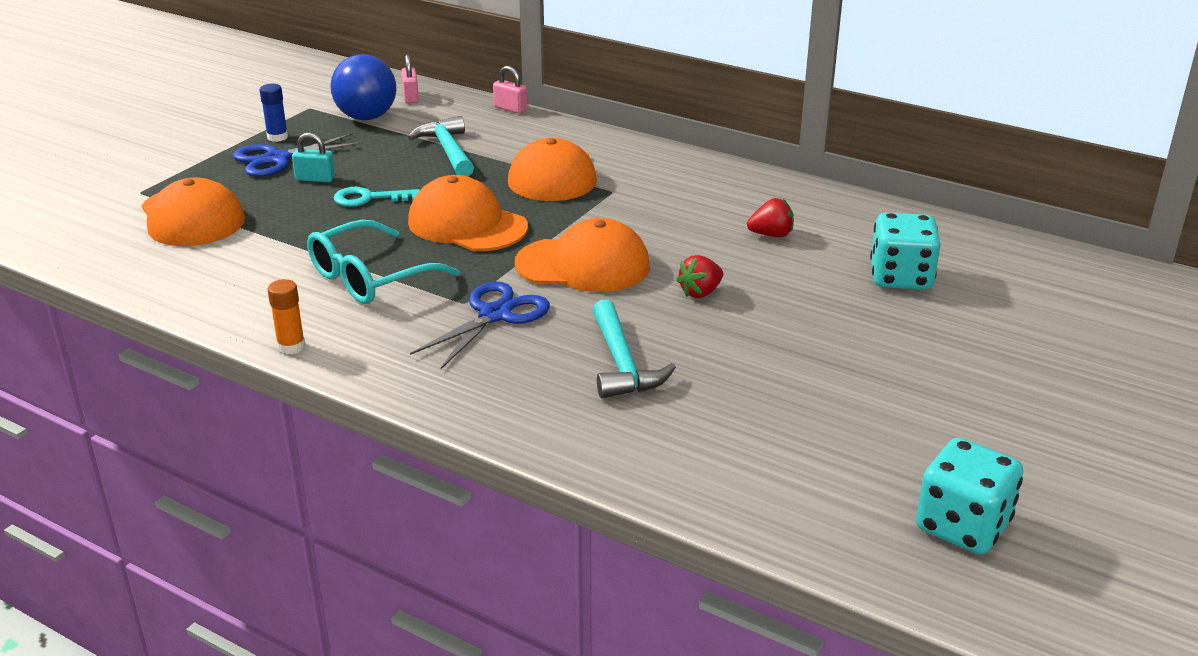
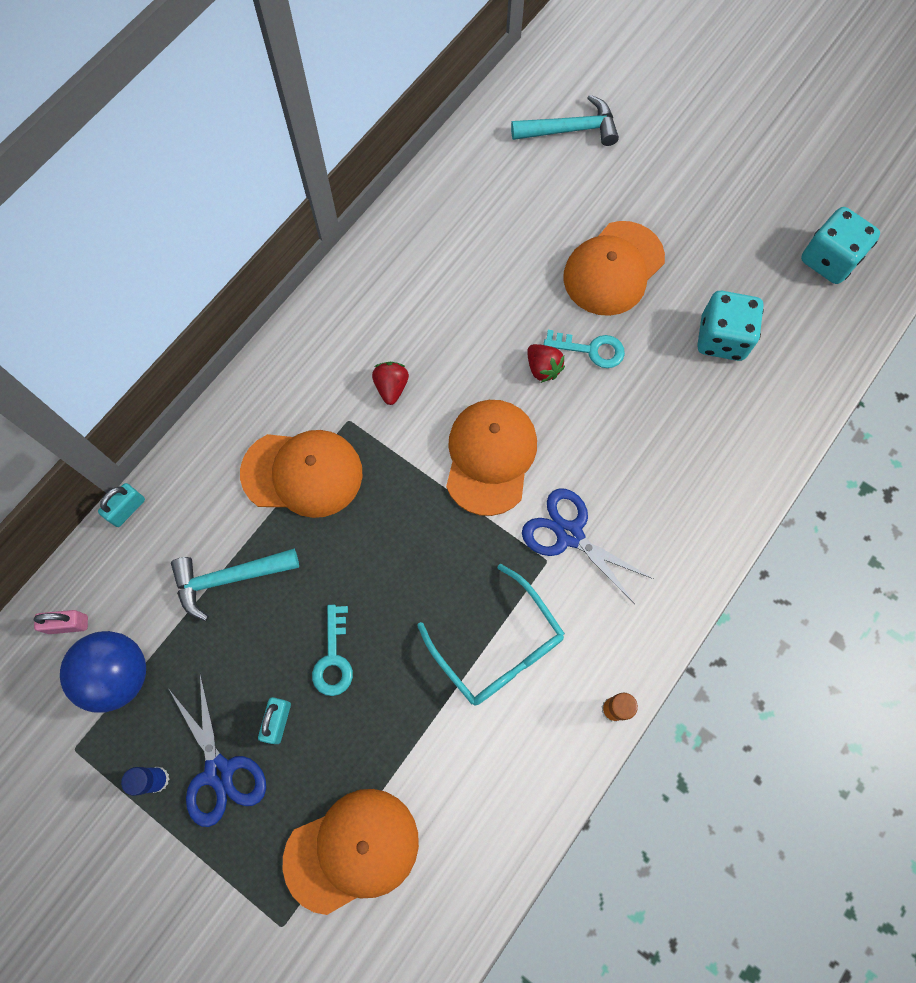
camera: 85 degrees left, 40 degrees up
(467, 224) = (402, 558): orange cap -> orange cap (613, 269)
(510, 108) = (127, 509): pink padlock -> turquoise padlock
(622, 364) = (646, 439): turquoise hammer -> turquoise hammer (570, 130)
(735, 323) = (591, 350): none -> turquoise key
(771, 235) = (449, 298): red strawberry -> red strawberry (391, 387)
(900, 278) = (529, 219): turquoise dice -> turquoise dice (722, 338)

